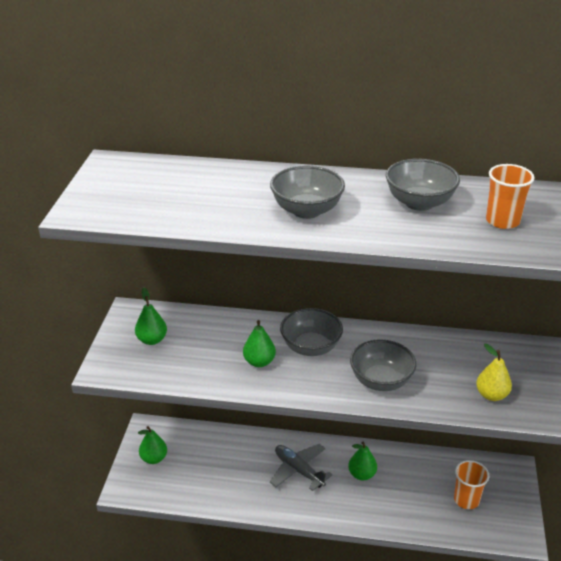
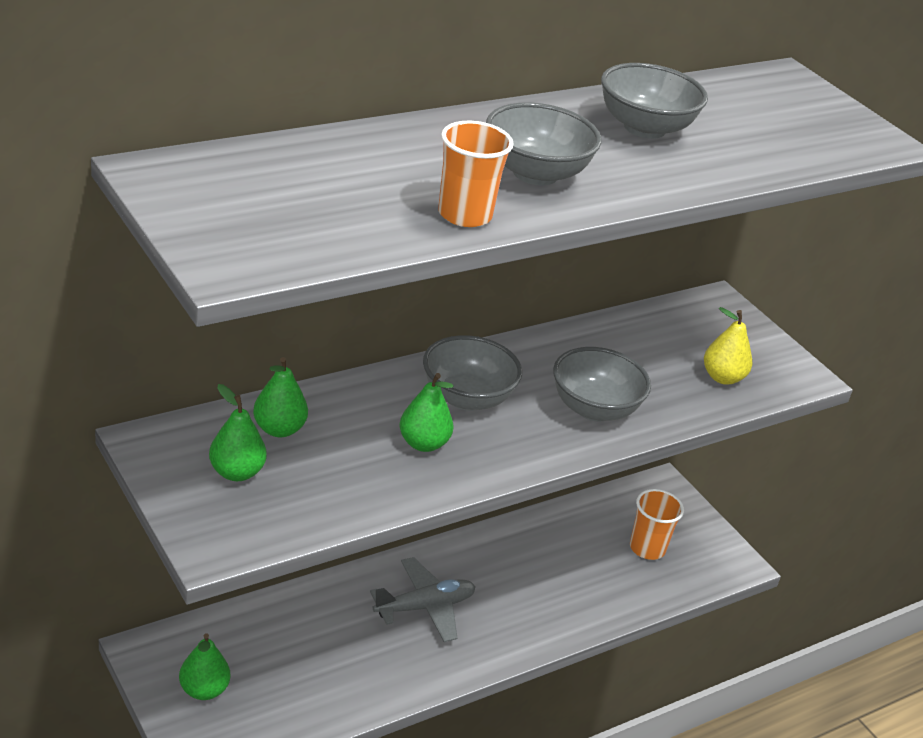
camera: 45 degrees left, 0 degrees up
(299, 470) = (424, 607): grey plane -> grey plane turned 150 degrees clockwise
(362, 474) = (506, 574): green pear -> green pear (279, 429)
(502, 221) = (754, 128): orange cup -> orange cup (464, 215)

